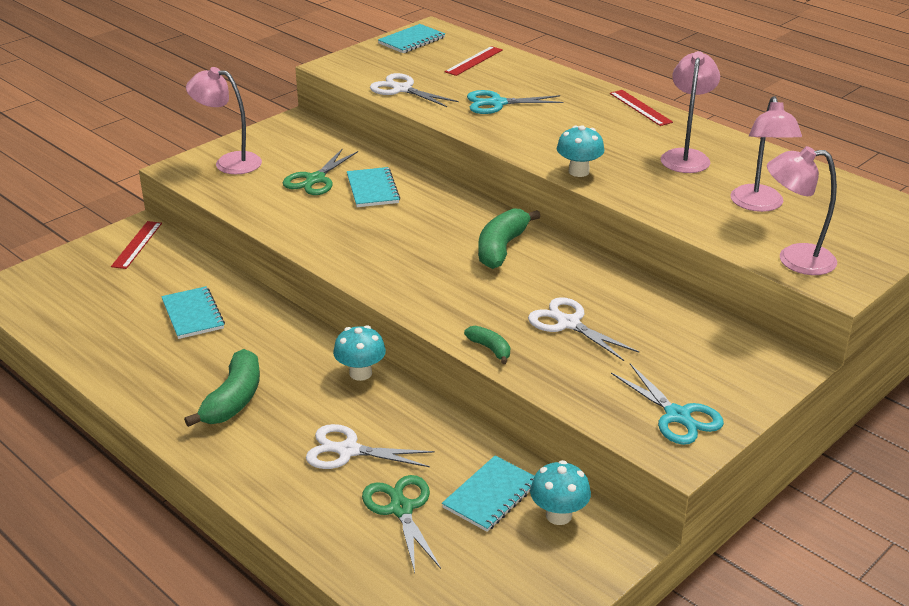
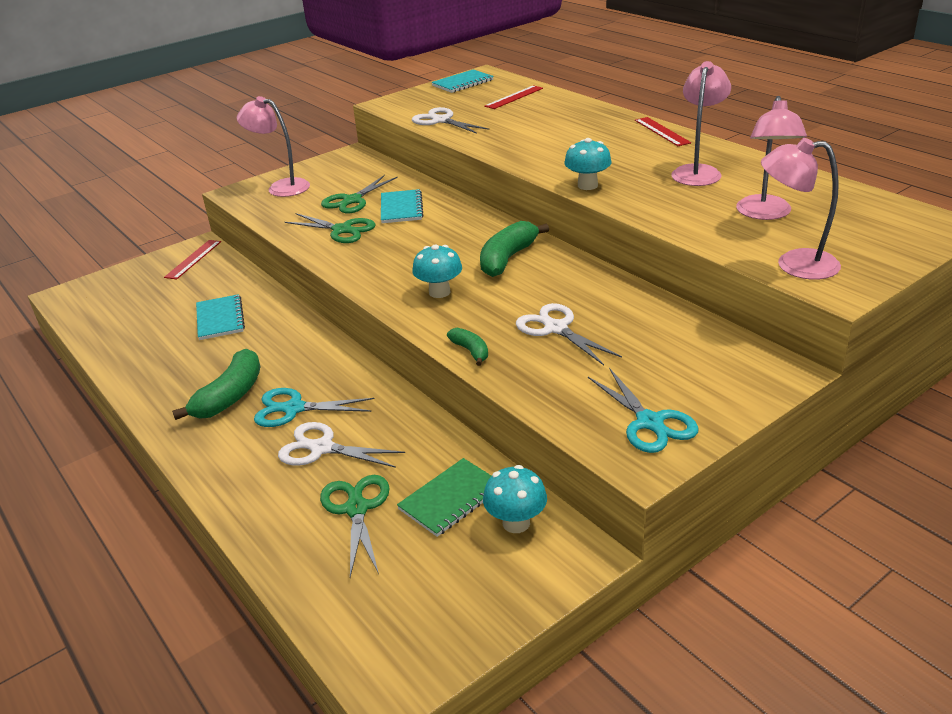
camera: 10 degrees right, 0 degrees up
(315, 215) = (342, 230): none -> green scissors
(360, 373) = (356, 375): turquoise mushroom -> turquoise mushroom (439, 292)
(491, 495) = (451, 499): turquoise notebook -> green notebook
(497, 103) = (525, 130): turquoise scissors -> turquoise scissors (293, 409)

